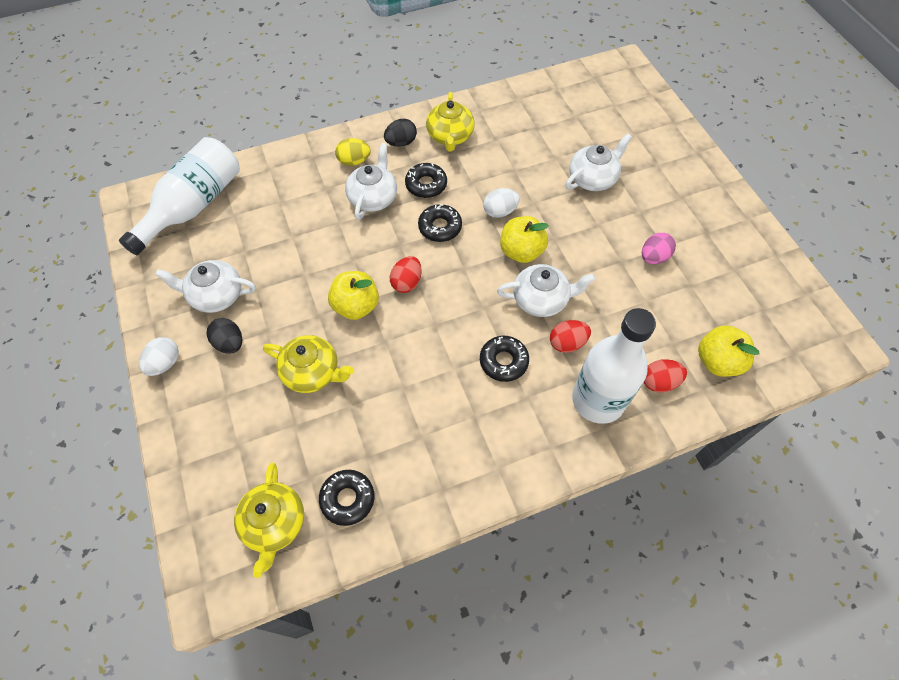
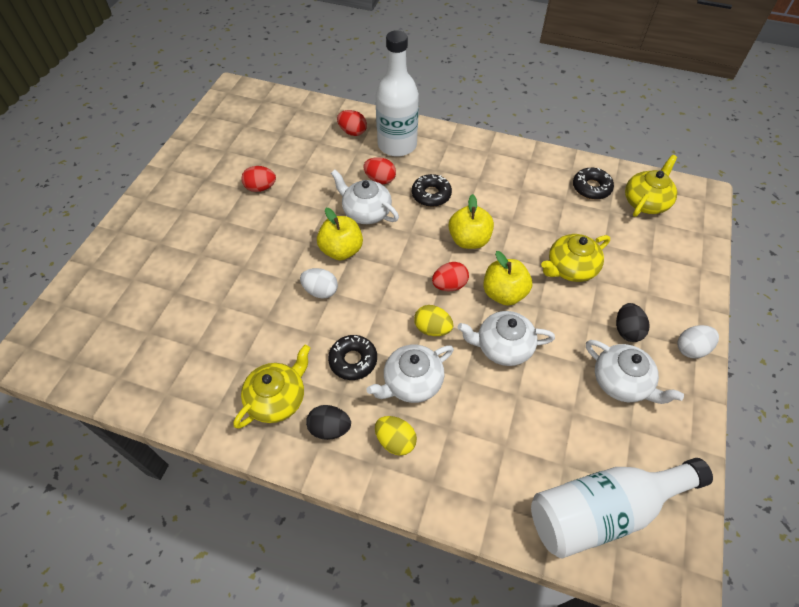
camera: 140 degrees left, 5 degrees down
(312, 372) = (570, 268): yellow teapot -> yellow teapot turned 90 degrees counterclockwise
(390, 240) = (432, 328): none -> yellow egg
(440, 227) = (381, 311): black donut -> none
(593, 178) = (218, 266): white teapot -> white teapot (502, 347)
(653, 257) = (261, 188): pink egg -> red egg
(717, 361) = (308, 121): yellow apple -> yellow apple (469, 240)

